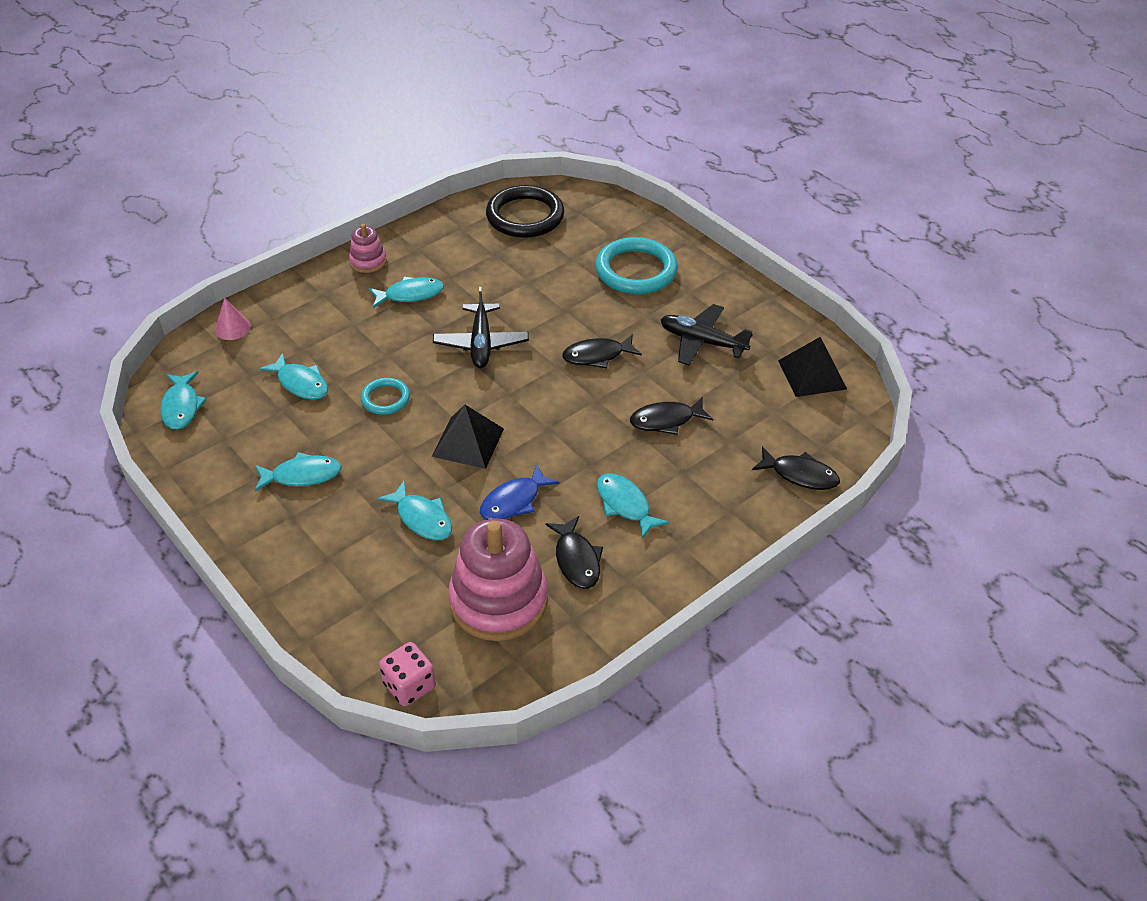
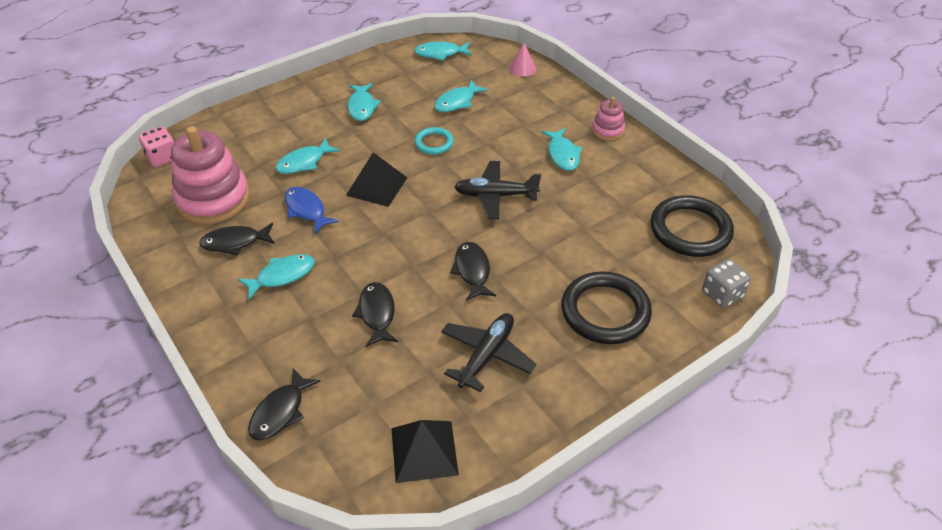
camera: 95 degrees right, 0 degrees up
(604, 205) = (722, 294): none -> grey dice
(636, 270) = (605, 311): turquoise ring -> black ring

